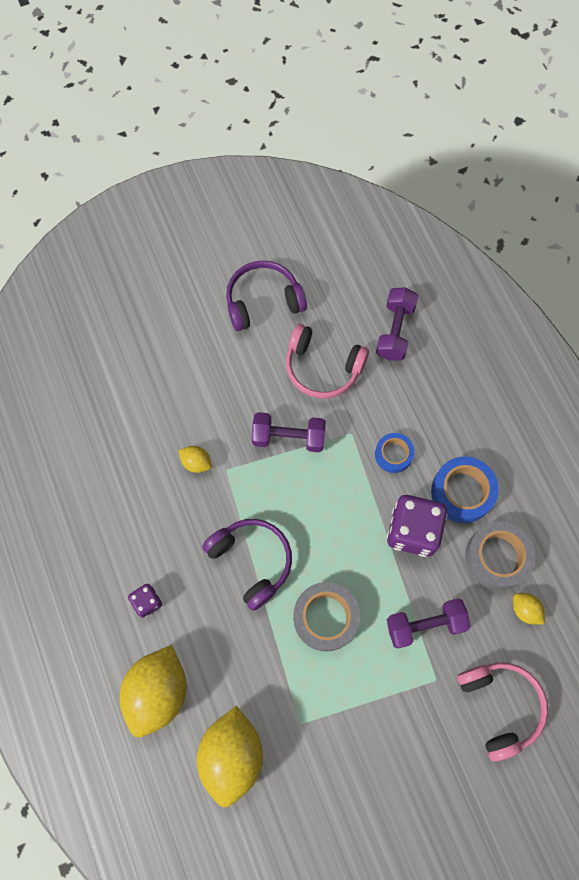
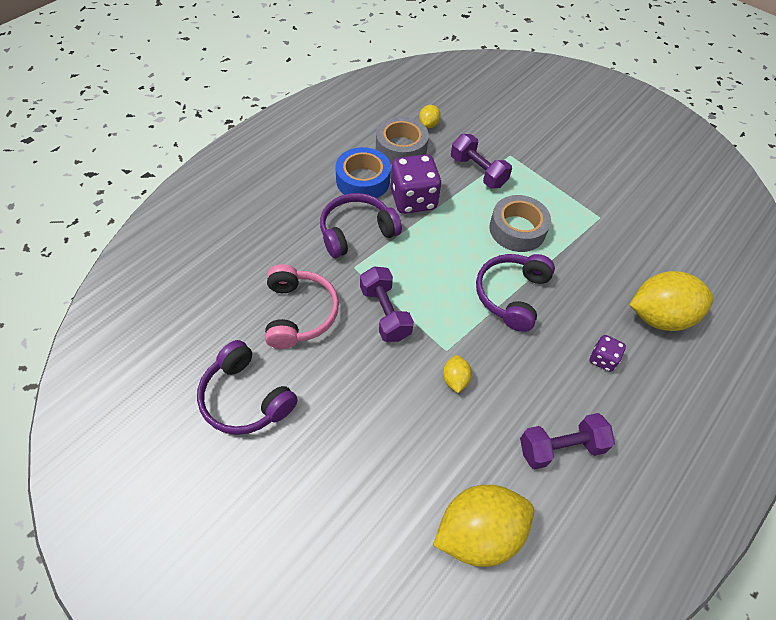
camera: 120 degrees left, 15 degrees down
(232, 755) = (655, 249): yellow lemon -> yellow lemon (478, 532)
(393, 454) = (356, 232): blue tape -> purple headphones
(395, 331) = (233, 270): purple dumbbell -> purple dumbbell (560, 447)
(500, 706) = (500, 121): pink headphones -> none

